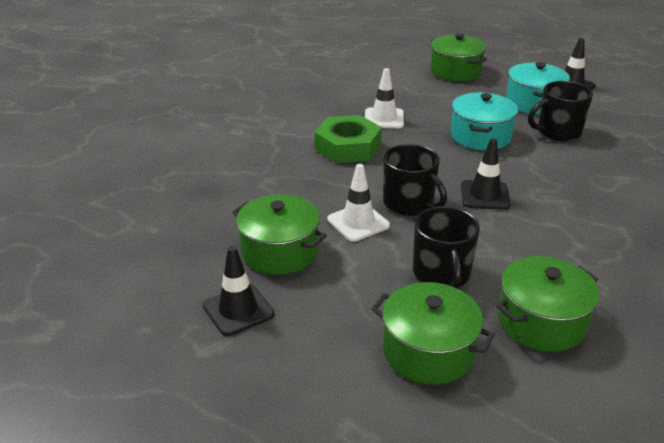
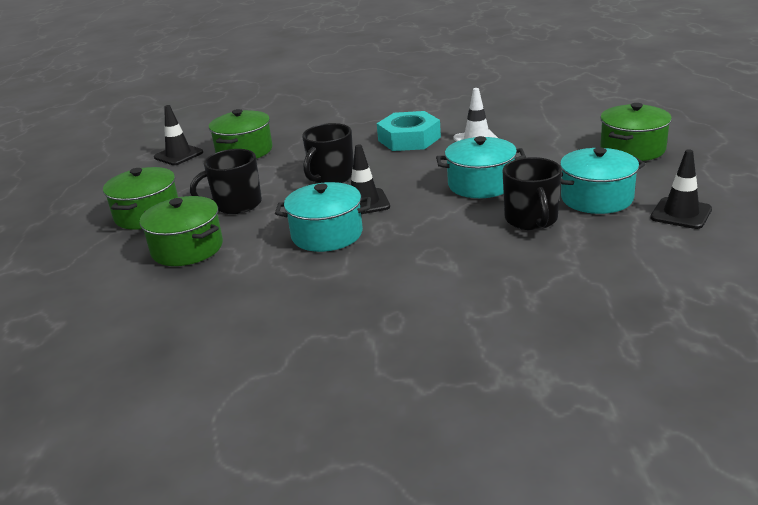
camera: 75 degrees right, 5 degrees down
(348, 147) = (409, 139): green nut -> turquoise nut
(358, 222) = (293, 165): white traffic cone -> none
(544, 225) = (327, 234): none -> turquoise pot
(557, 132) = (531, 220): black mug -> black mug turned 150 degrees counterclockwise

